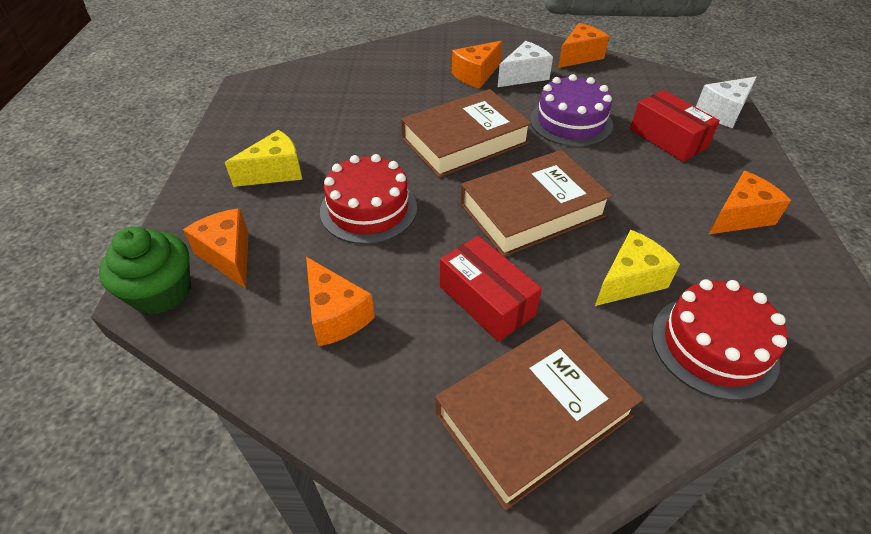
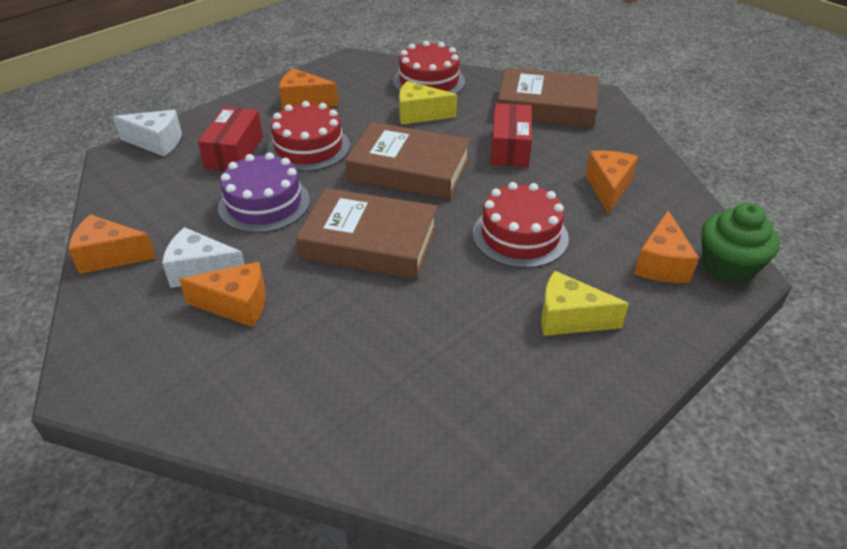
camera: 135 degrees left, 5 degrees down
(635, 176) = (308, 147): none -> red cake

